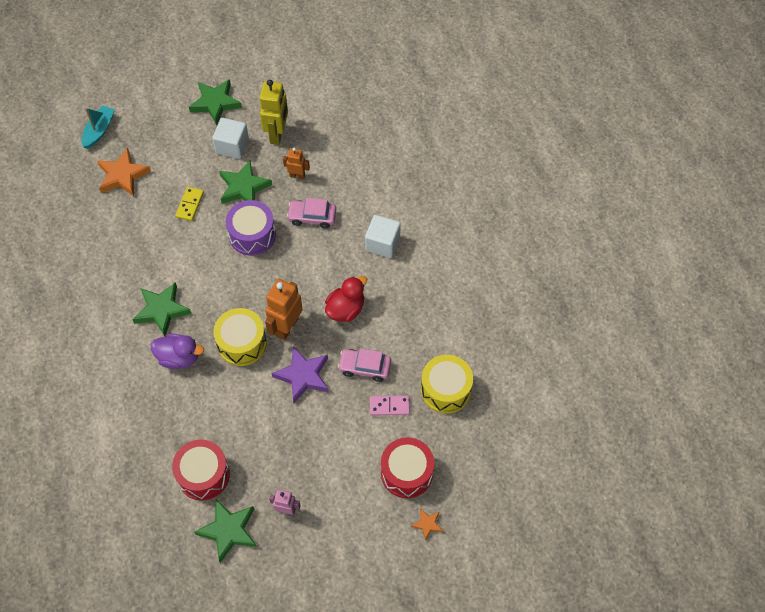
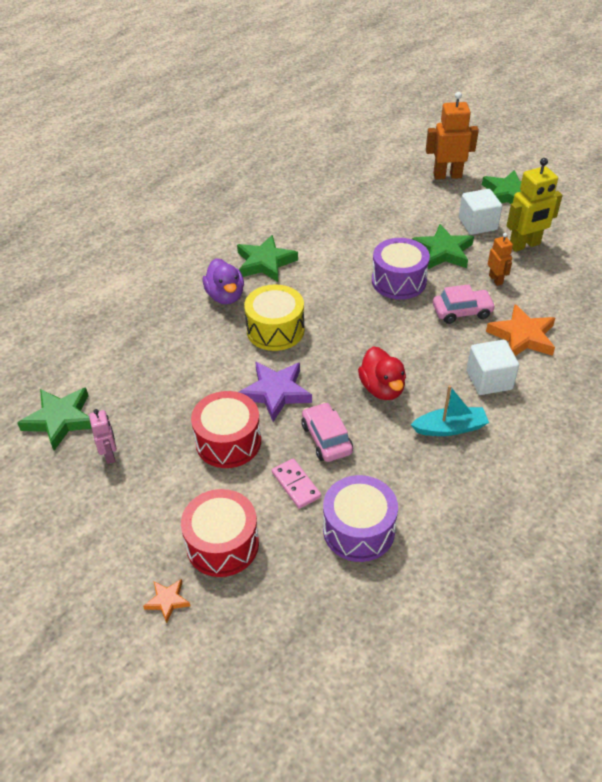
camera: 60 degrees right, 15 degrees down
(99, 131) = (404, 148): turquoise boat -> turquoise boat (450, 428)
(123, 175) = (376, 179): orange star -> orange star (522, 336)
(190, 205) = (388, 228): yellow domino -> none
(203, 475) = (112, 371): red drum -> red drum (228, 441)
(286, 327) = (321, 353): orange robot -> orange robot (447, 175)
(312, 217) = (462, 312): pink car -> pink car turned 105 degrees clockwise
(345, 309) = (382, 388): red duck -> red duck turned 60 degrees clockwise
(445, 390) = (358, 530): yellow drum -> purple drum

